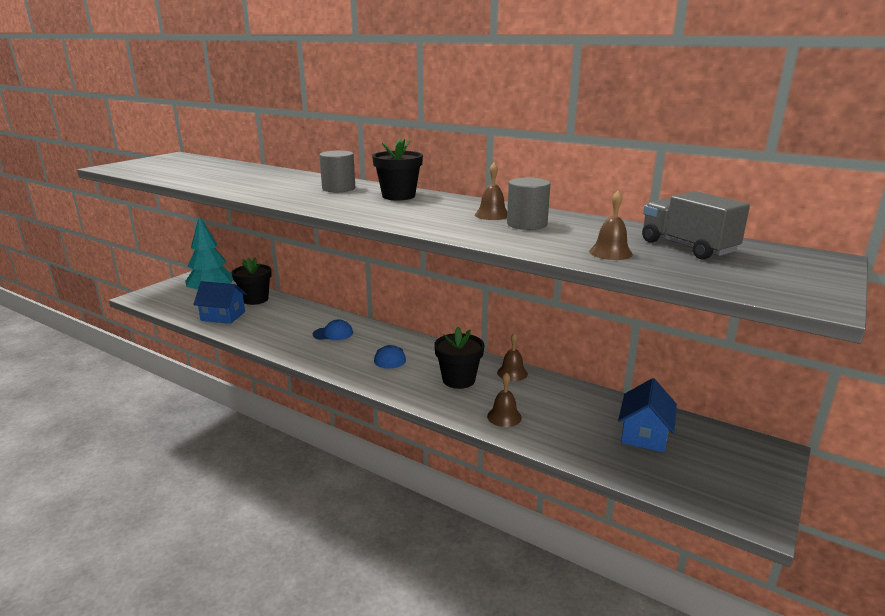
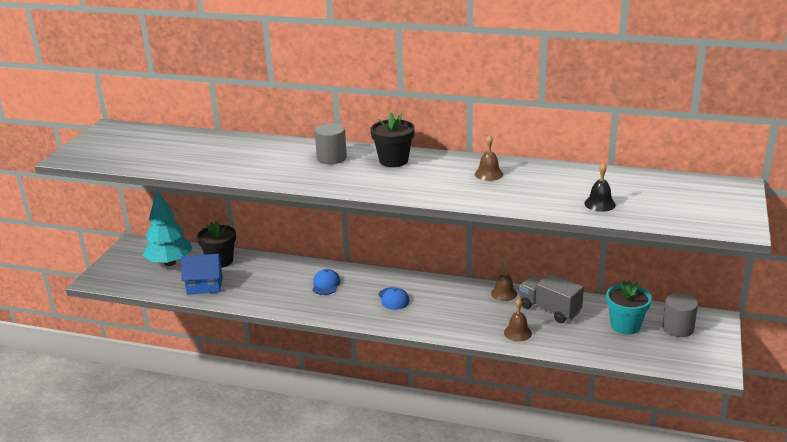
camera: 15 degrees left, 5 degrees up
(333, 333) = (326, 284): blue cap -> blue cap turned 60 degrees counterclockwise
(458, 380) = (464, 308): black flower pot -> none
(527, 224) = (522, 181): grey cylinder -> grey cylinder (678, 328)
(610, 252) = (600, 204): brown bell -> black bell
(644, 434) = (625, 325): blue house -> turquoise flower pot
(687, 247) = (647, 189): grey truck -> grey truck (549, 310)

